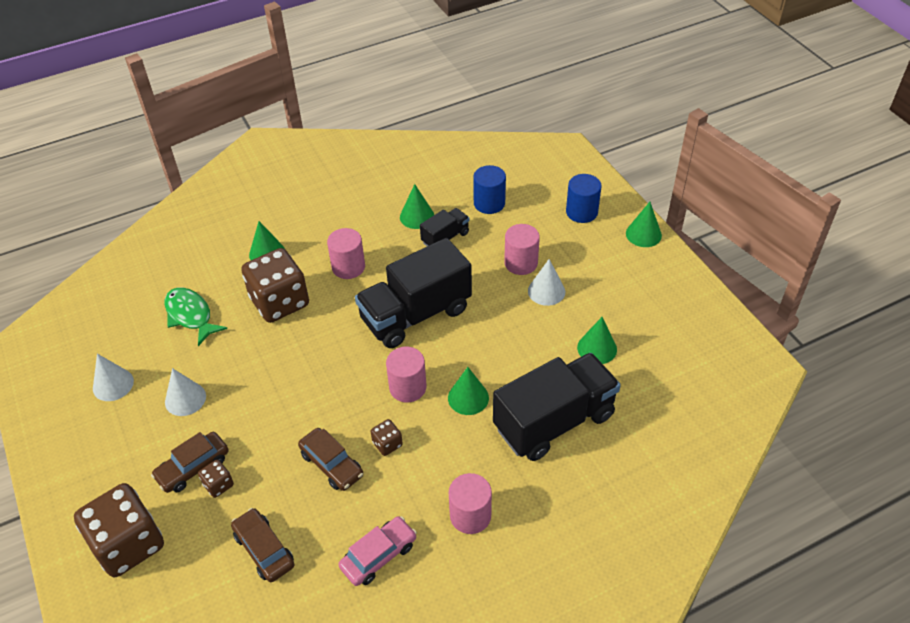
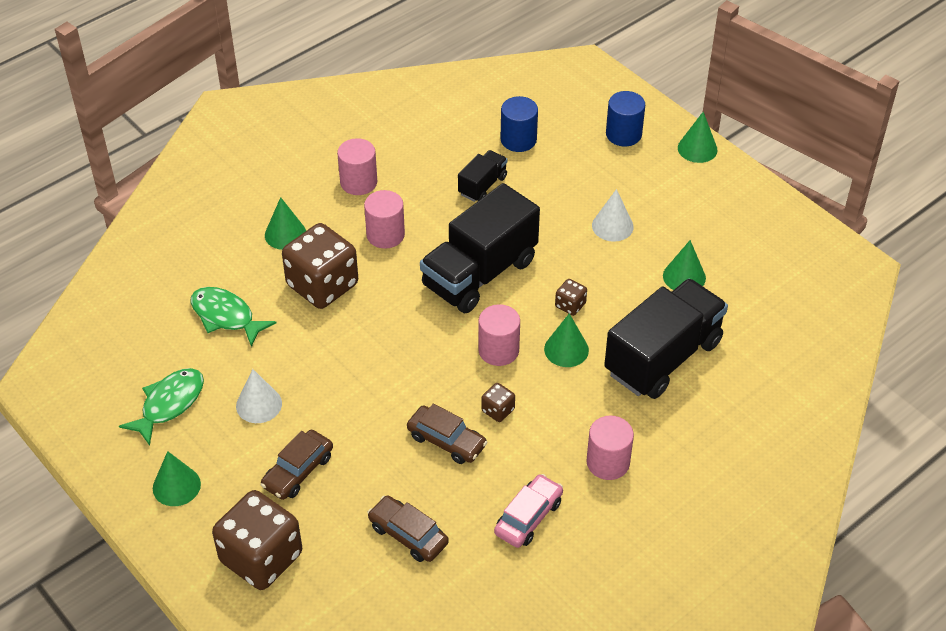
camera: 15 degrees left, 0 degrees up
(113, 384) = (169, 404): white cone -> green fish
(218, 485) = (333, 483): brown dice -> brown dice (570, 305)
(417, 216) = (442, 167): green cone -> green cone (176, 486)
(521, 263) = (575, 200): pink cylinder -> pink cylinder (358, 182)

